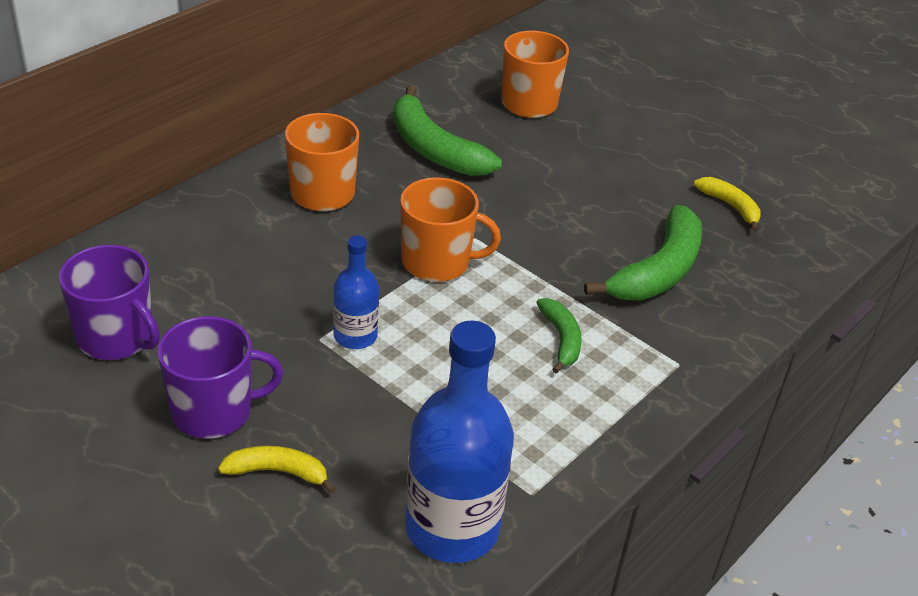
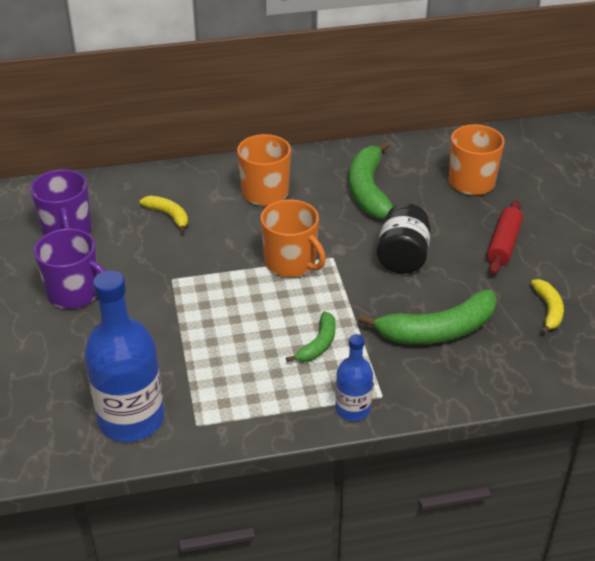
camera: 40 degrees right, 0 degrees up
(277, 472) = (73, 341): yellow banana -> yellow banana (168, 215)
(355, 336) = (193, 286): blue bottle -> blue bottle (352, 409)
(544, 208) = (402, 257): none -> black jar
(624, 157) = (503, 244): none -> red rolling pin

